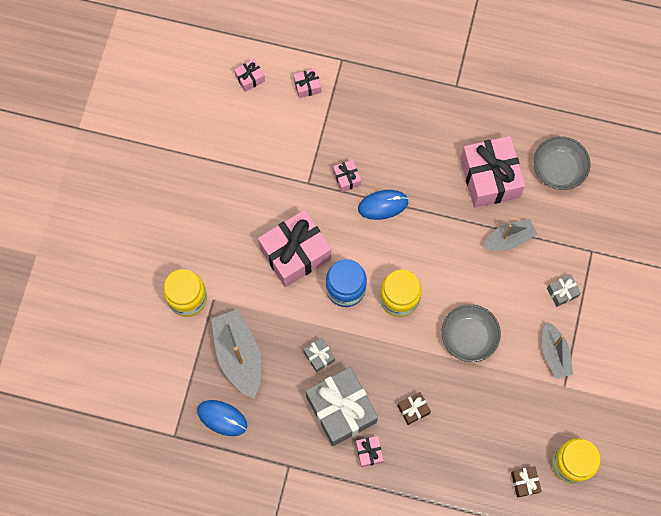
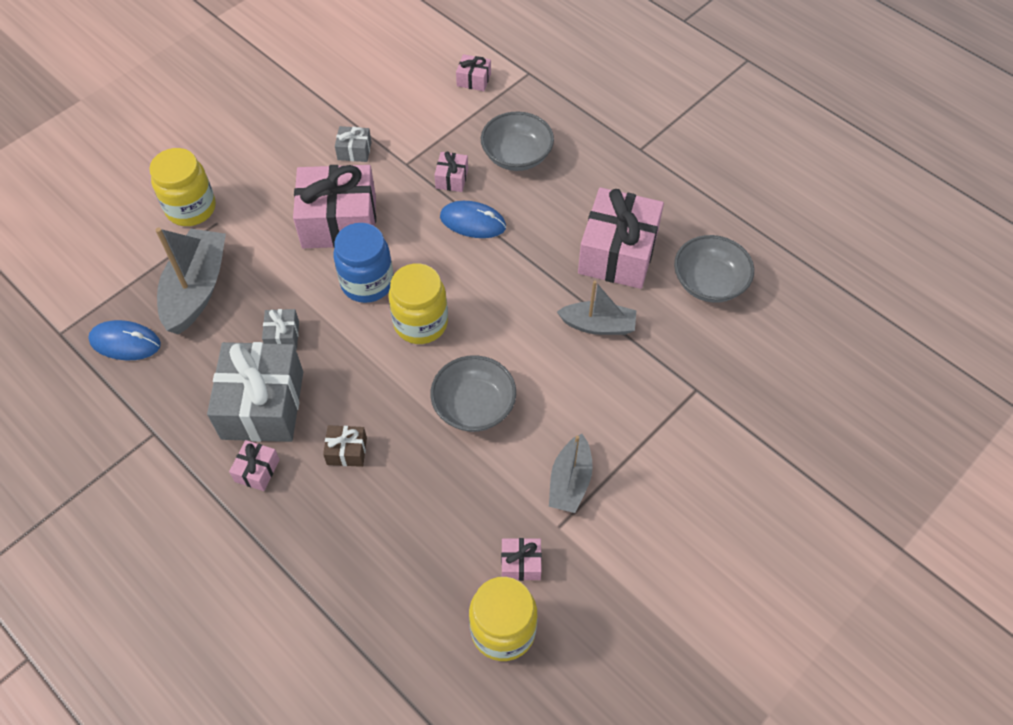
camera: 30 degrees right, 15 degrees down
(222, 418) = (125, 342): blue mouse -> blue mouse turned 45 degrees counterclockwise
(250, 78) = (419, 48): pink gift -> pink gift (521, 563)
(378, 136) = (517, 156): none -> grey bowl
(524, 482) = (423, 618): brown gift -> none
(562, 292) = (627, 416): grey gift -> grey gift (354, 151)

